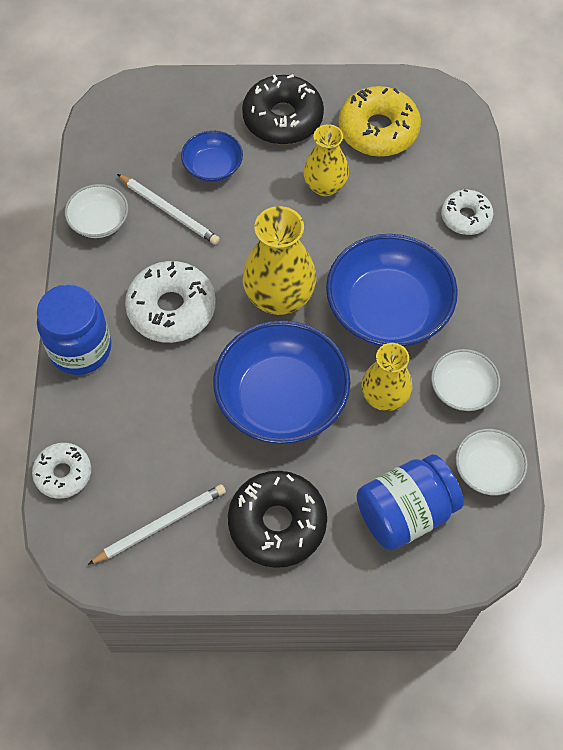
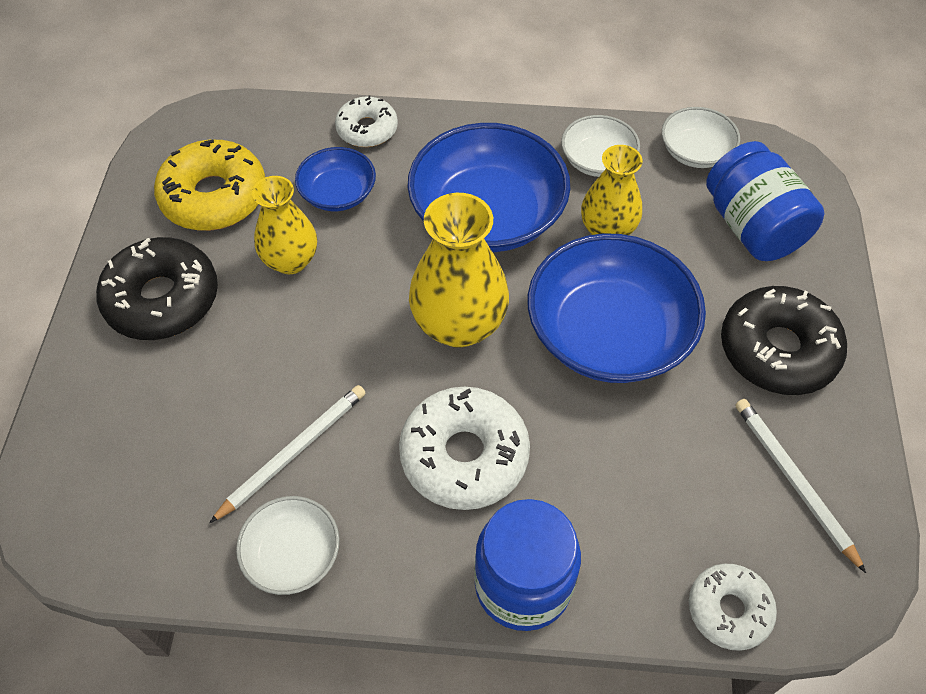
camera: 85 degrees left, 5 degrees down
(213, 167) = (225, 391): blue bowl -> blue bowl (338, 193)

